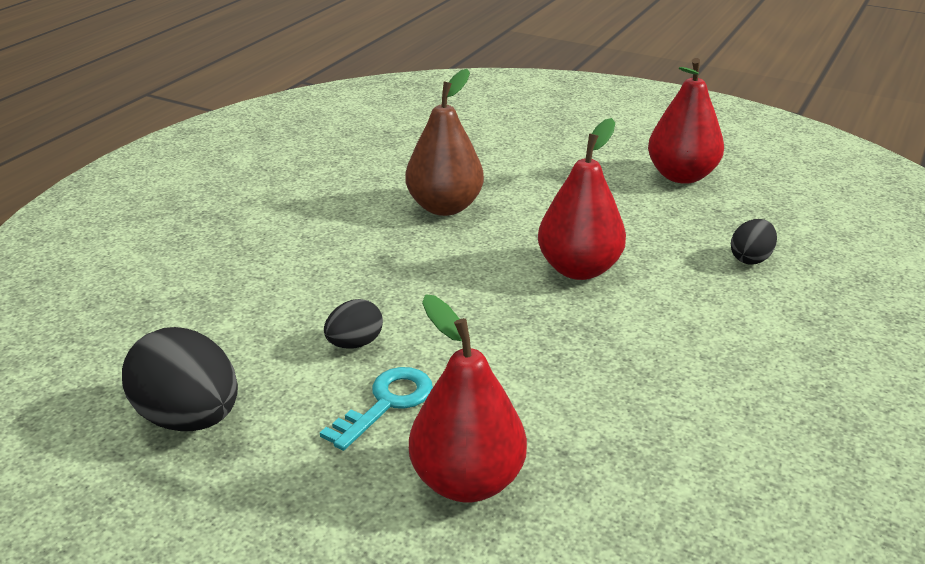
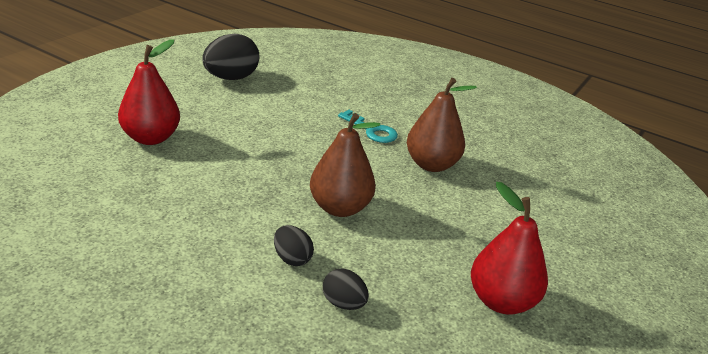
camera: 90 degrees right, 0 degrees up
(355, 343) = (275, 119): black egg -> black egg (292, 259)
(387, 403) = (220, 123): turquoise key -> turquoise key (371, 130)
(579, 269) = (340, 208): red pear -> brown pear

